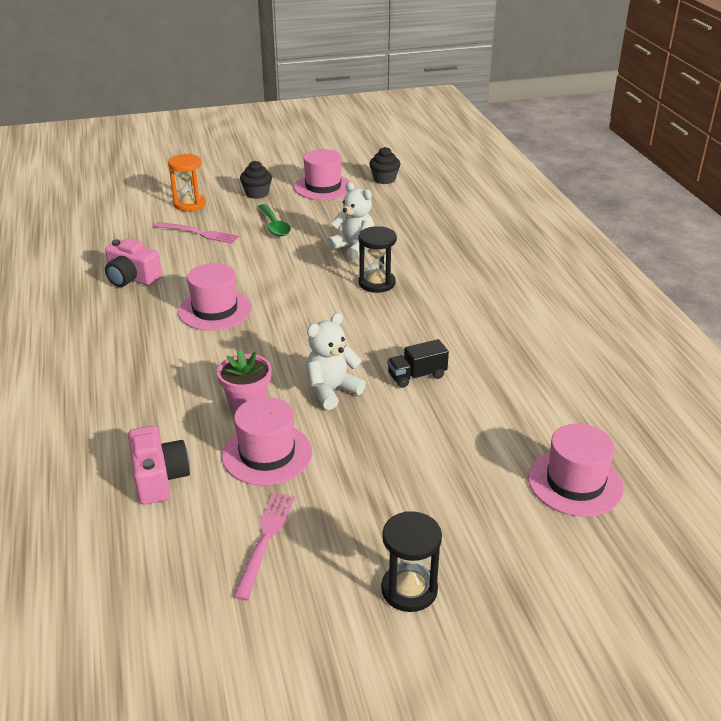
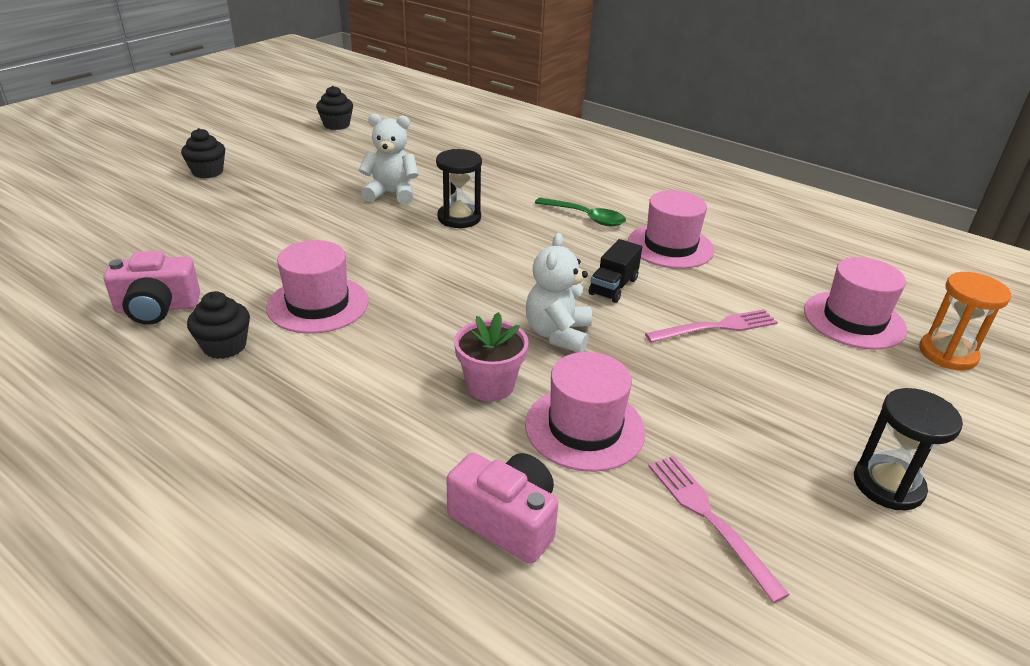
camera: 40 degrees left, 0 degrees up
(139, 315) = (224, 346): none -> black cupcake
(189, 204) = (131, 204): orange hourglass -> orange hourglass (947, 354)
(199, 233) = (187, 231): pink fork -> pink fork (716, 327)
(274, 226) = (273, 198): green spoon -> green spoon (586, 217)
(323, 187) = (279, 147): pink hat -> pink hat (670, 246)

